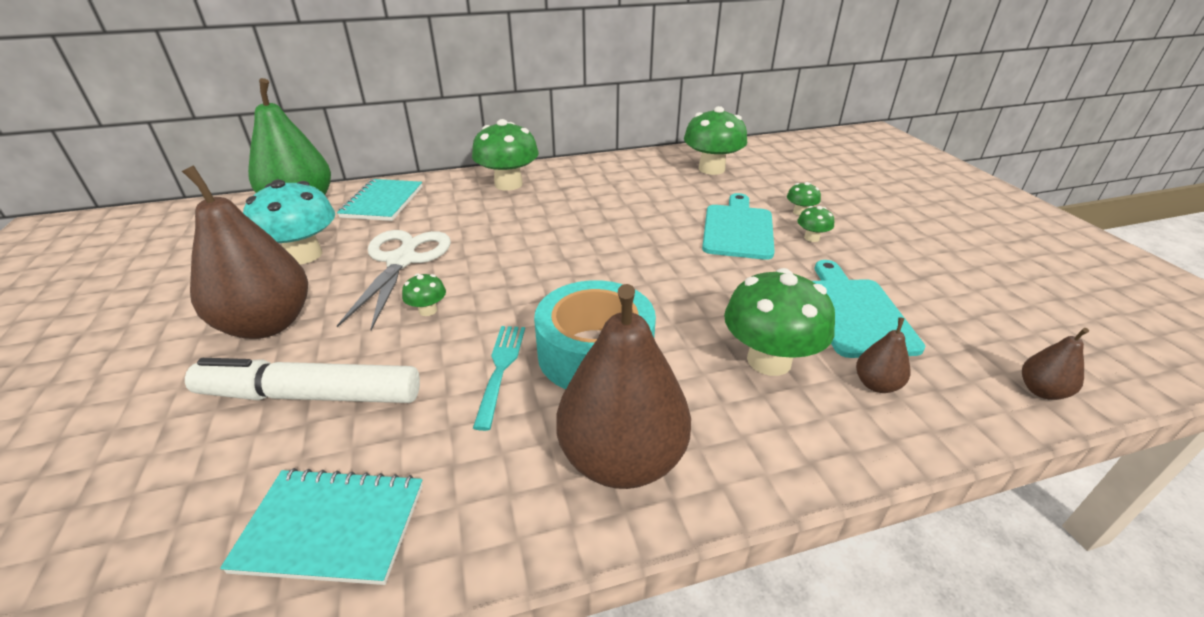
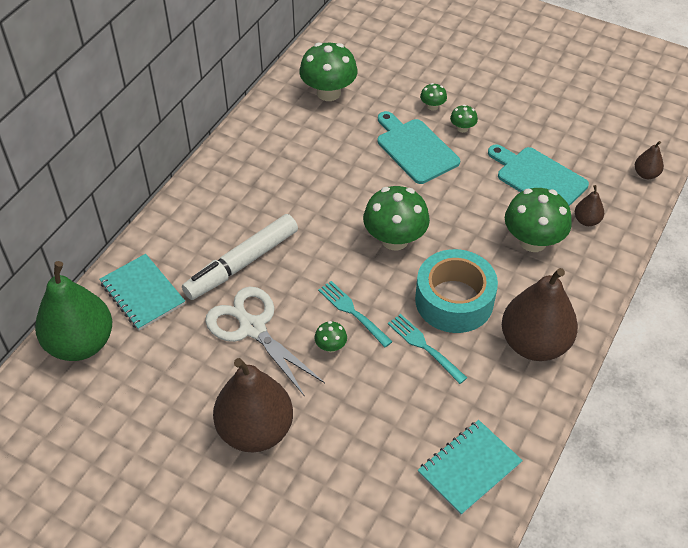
camera: 45 degrees left, 15 degrees up
(304, 255) = (177, 376): turquoise mushroom -> none
(311, 395) = (358, 437): white marker -> white marker (242, 263)
(489, 300) = (353, 312): none -> turquoise fork
(508, 184) = (208, 208): green mushroom -> green mushroom (395, 239)

